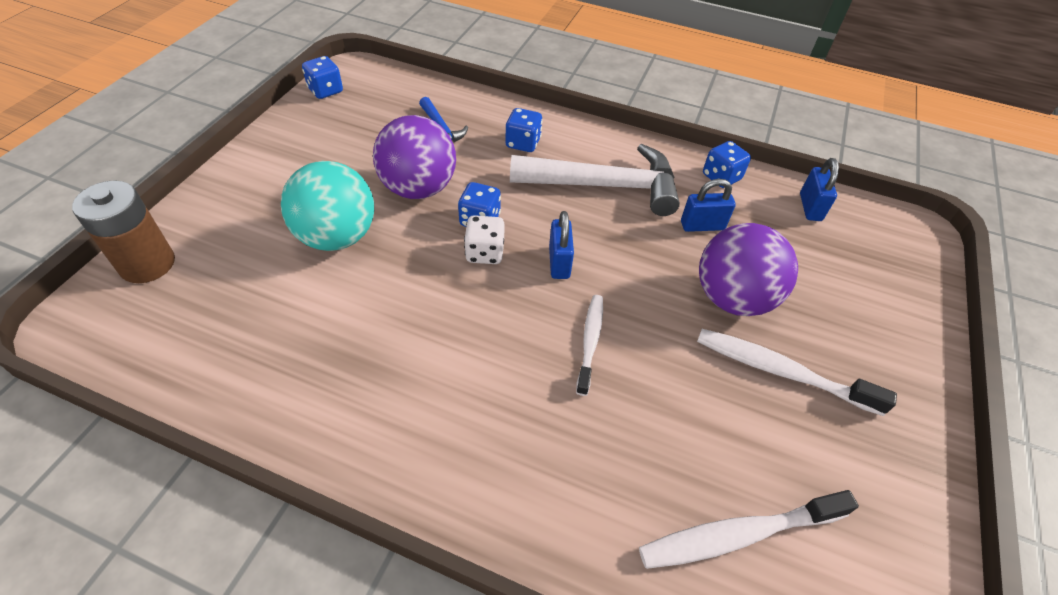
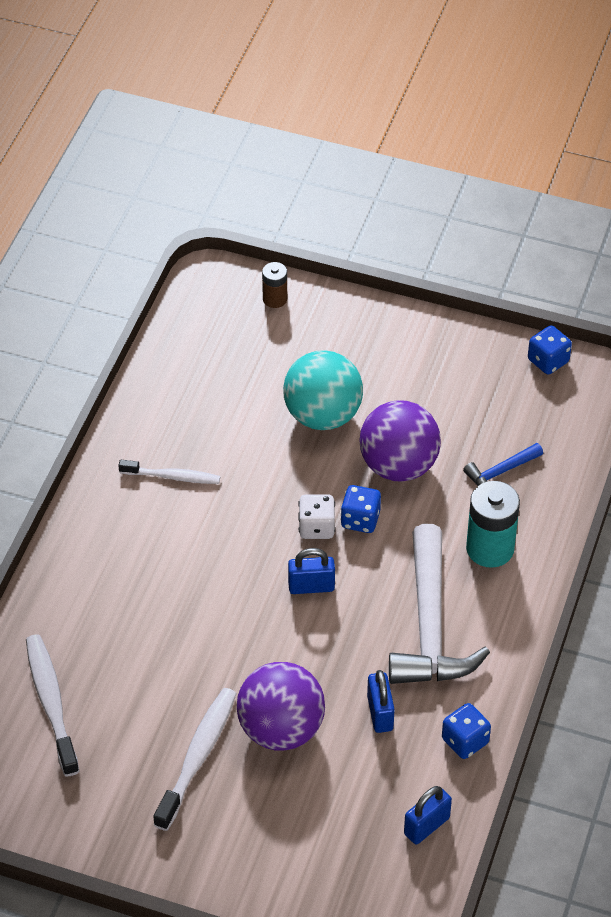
camera: 90 degrees right, 0 degrees up
(147, 264) = (275, 299): brown battery -> brown battery, size x0.56
(523, 143) = (490, 548): blue dice -> turquoise battery
(590, 341) = (219, 611): white toothbrush -> white toothbrush (172, 477)
(810, 207) = (426, 826): blue padlock -> blue padlock turned 45 degrees counterclockwise

